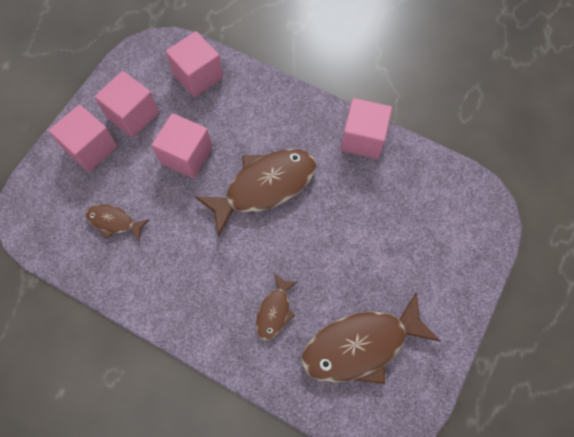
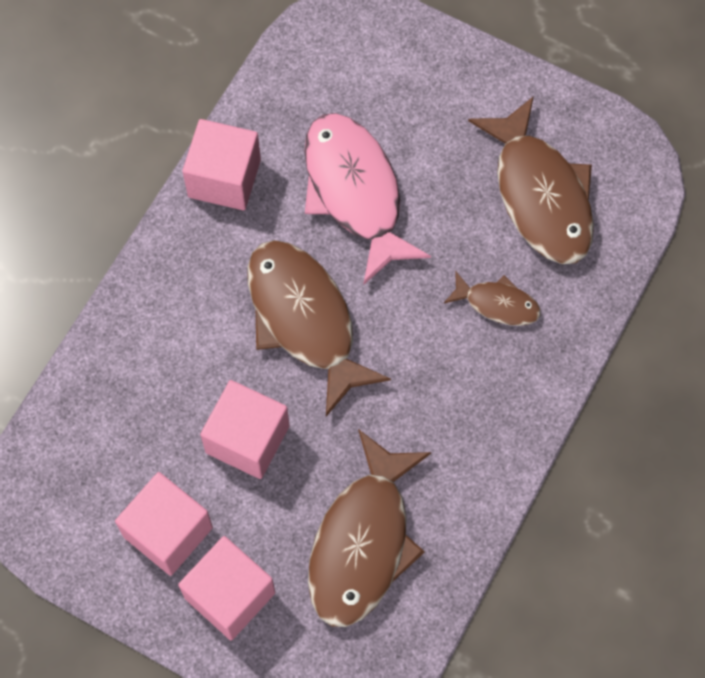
camera: 90 degrees left, 0 degrees up
(114, 222) = (363, 542): brown fish -> brown fish, size x2.00
(198, 76) = (94, 430): pink cube -> none
(356, 217) = (355, 192): none -> pink fish

